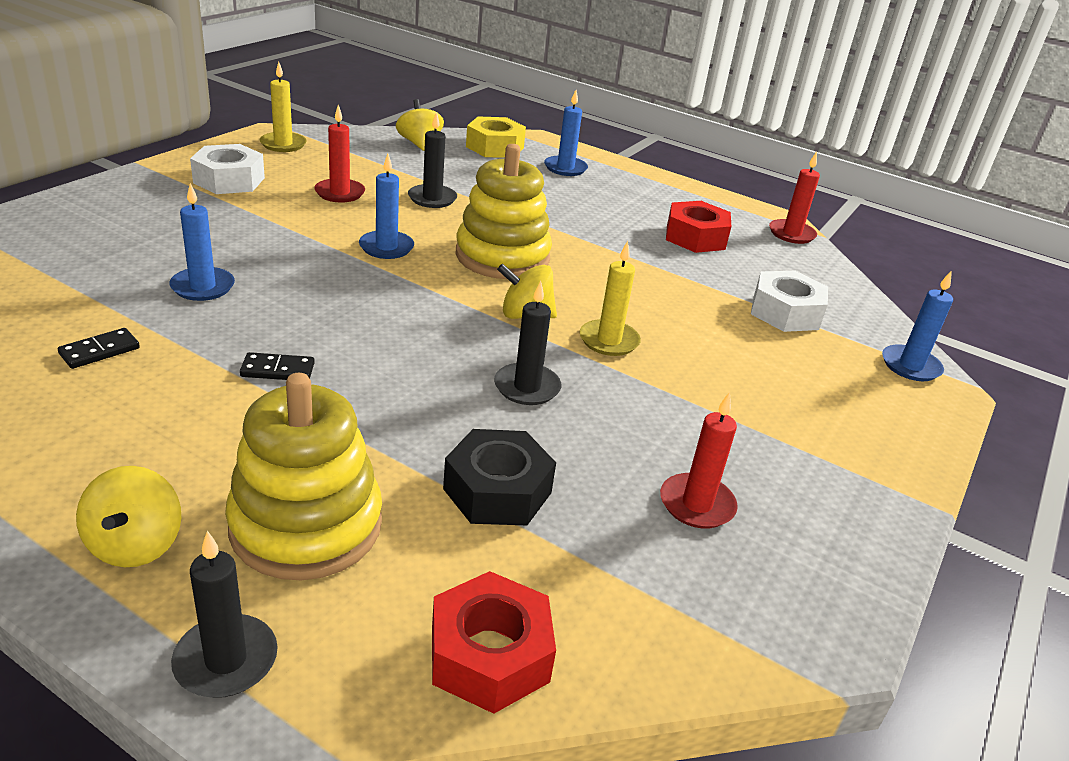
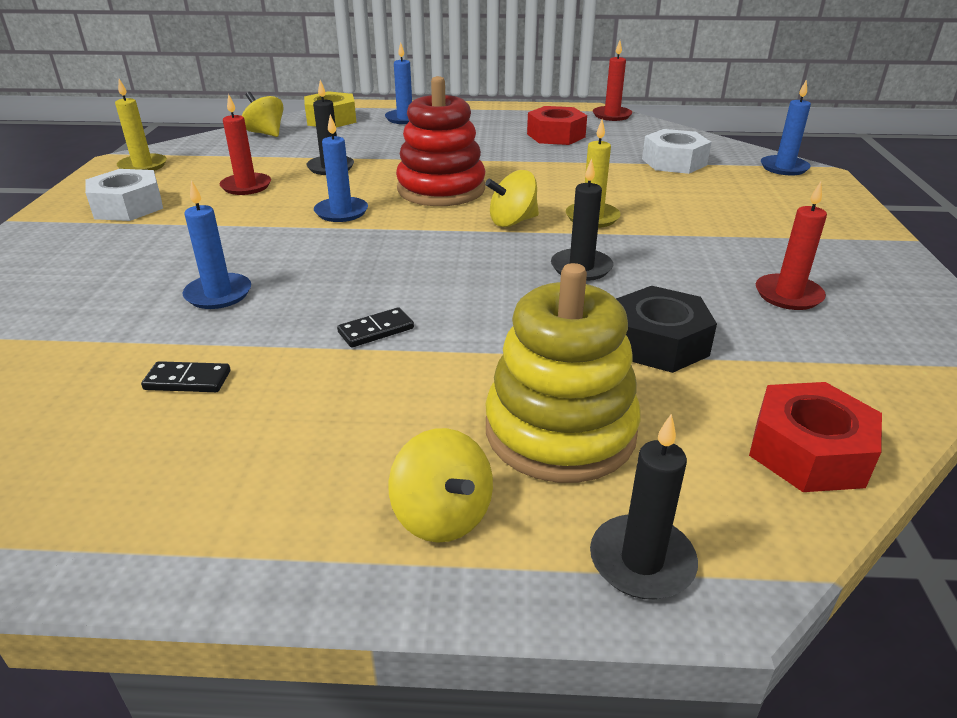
camera: 25 degrees left, 0 degrees up
(100, 351) = (187, 380): black domino -> black domino turned 75 degrees clockwise
(502, 257) = (441, 189): yellow stacking toy -> red stacking toy

